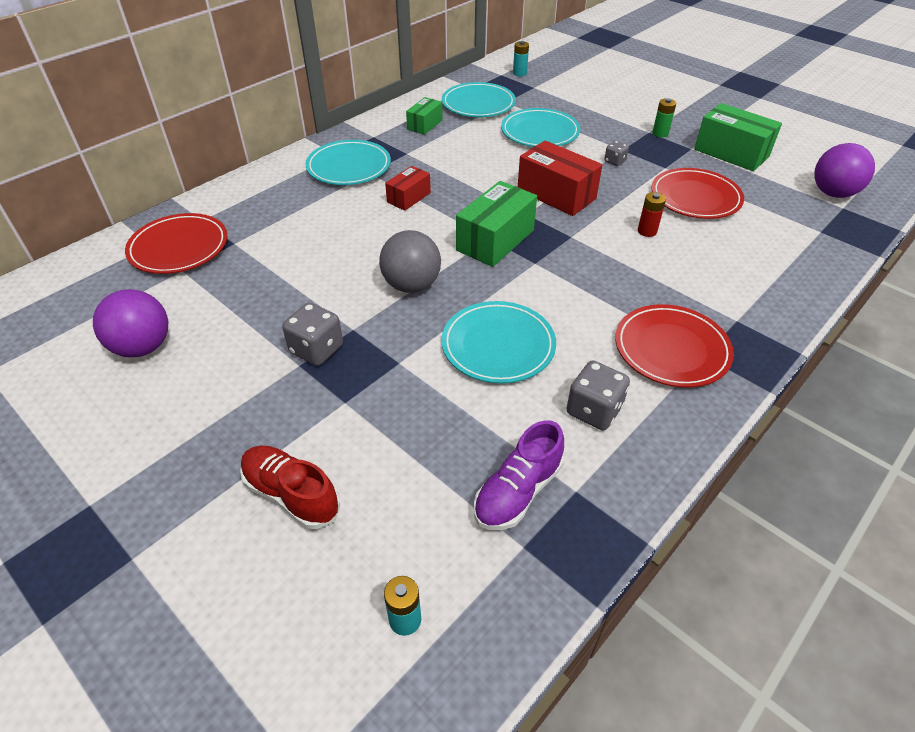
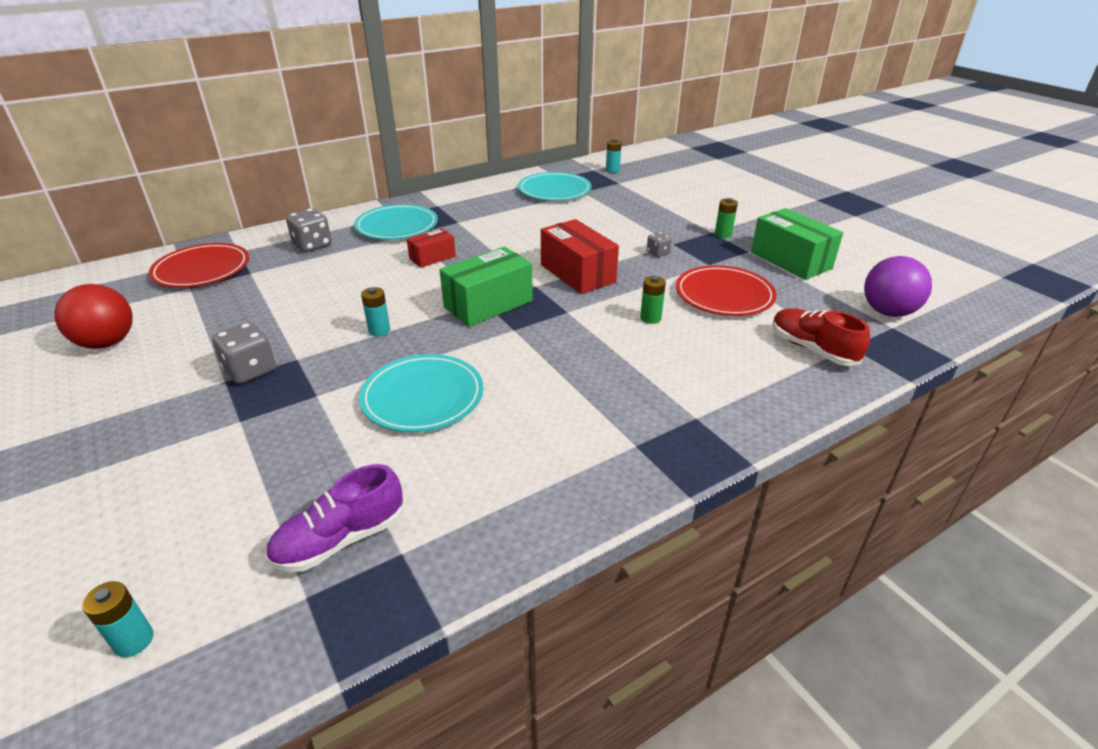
camera: 15 degrees right, 10 degrees down
(143, 347) = (107, 343): purple ball -> red ball
(291, 494) = (126, 493): red shoe -> red shoe (812, 349)
(411, 285) = (379, 330): grey ball -> turquoise battery
(425, 125) = (491, 201): green box -> none
(540, 132) = (598, 219): turquoise plate -> none
(594, 410) = (477, 477): grey dice -> grey dice (312, 245)
(647, 231) = (650, 318): red battery -> green battery
(671, 349) = (602, 433): red plate -> none

